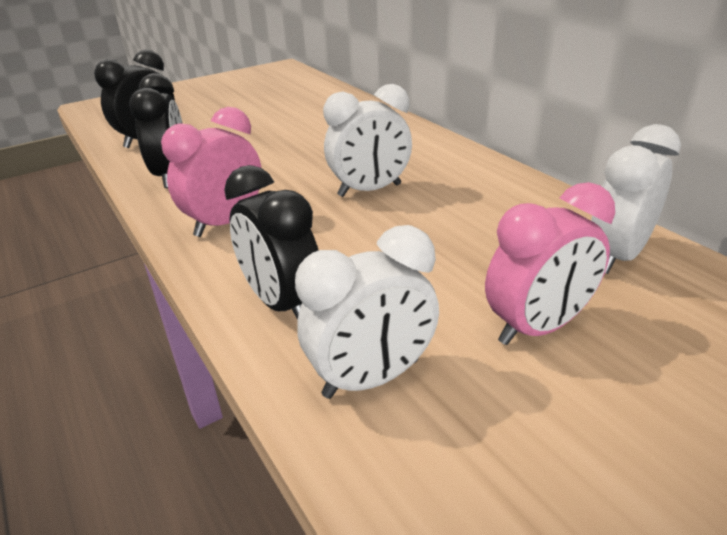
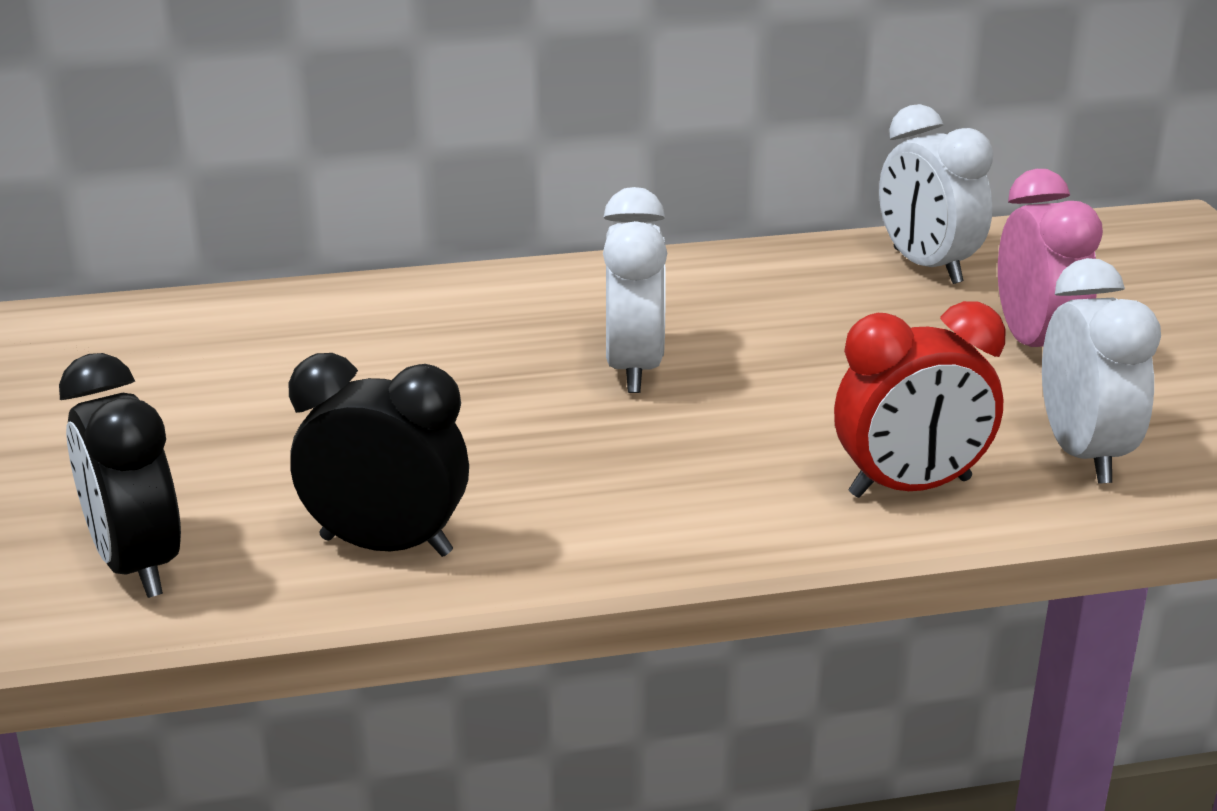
camera: 70 degrees left, 5 degrees down
(225, 223) = (643, 506): pink clock -> none
(282, 303) = (910, 487): black clock -> red clock

